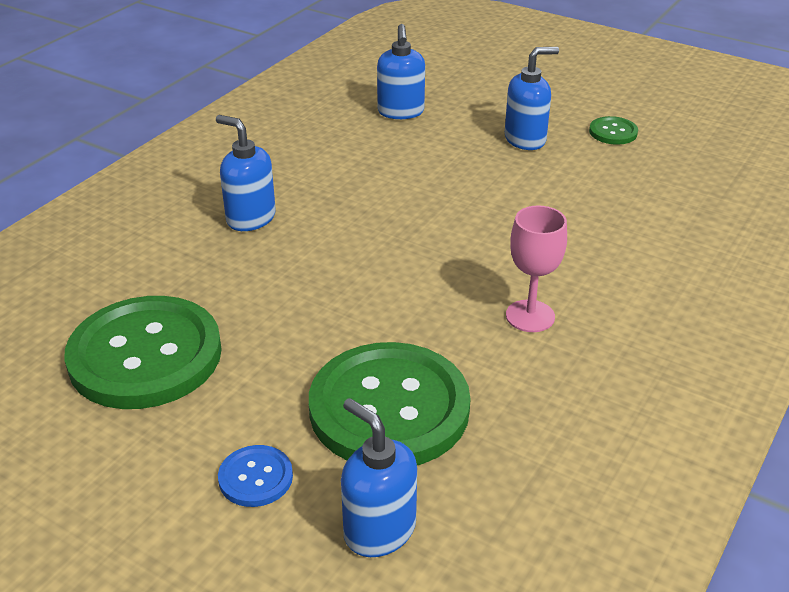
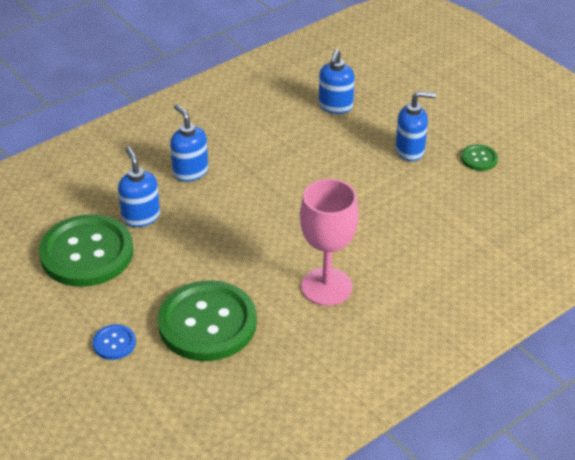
camera: 20 degrees right, 5 degrees up
(379, 530) = (164, 390): blue soap dispenser -> blue soap dispenser (141, 217)
(530, 316) = (326, 287): pink goblet -> pink goblet, size x1.58

